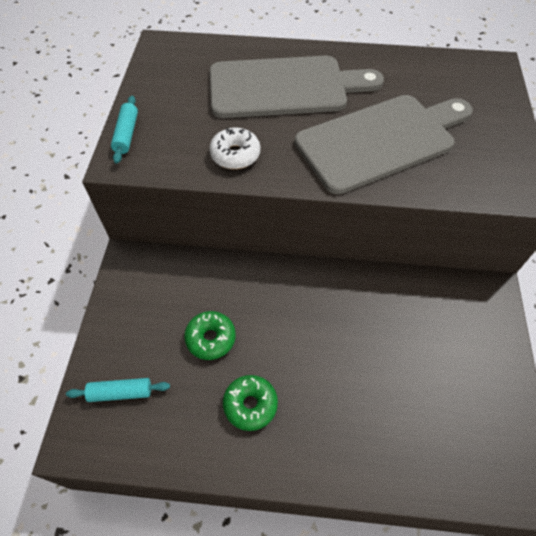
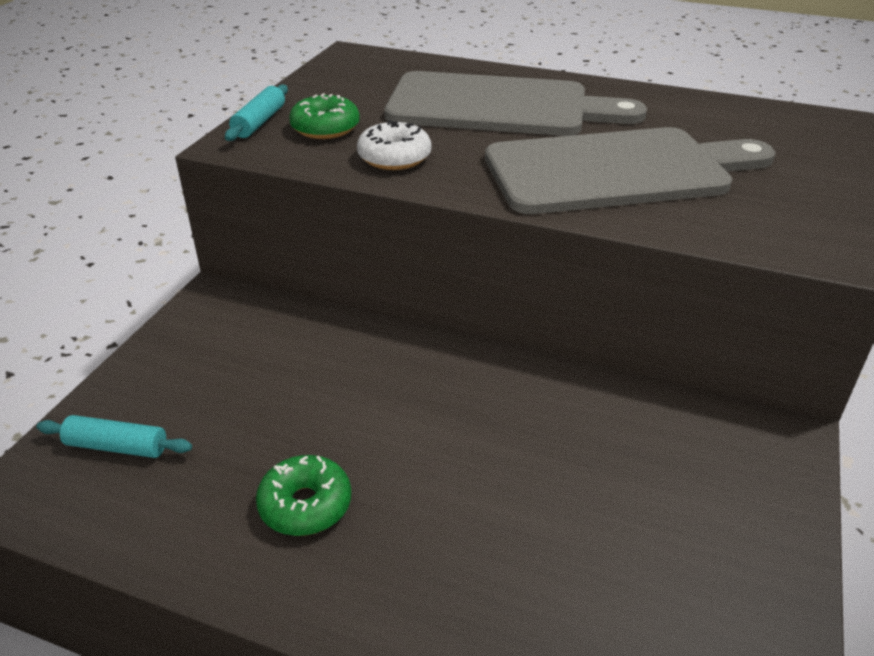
camera: 15 degrees right, 20 degrees down
(211, 338) = (285, 408): green donut -> green donut (325, 128)

